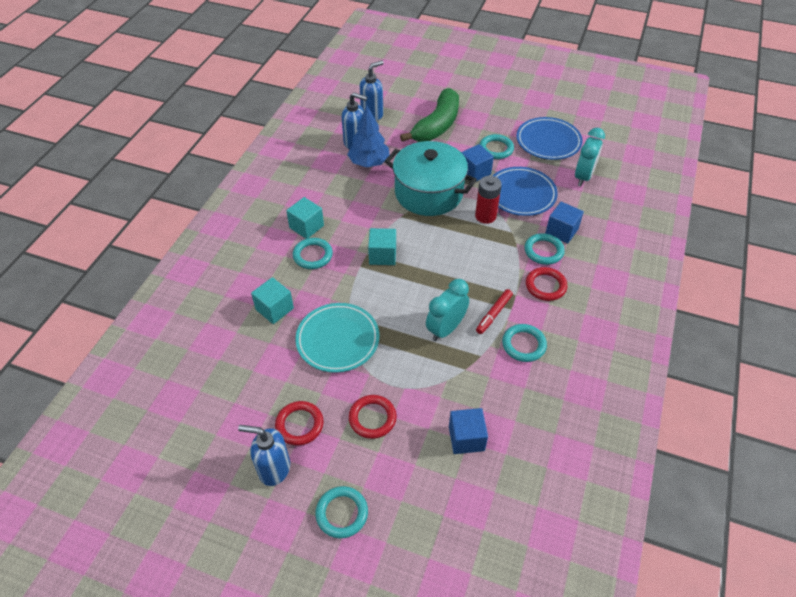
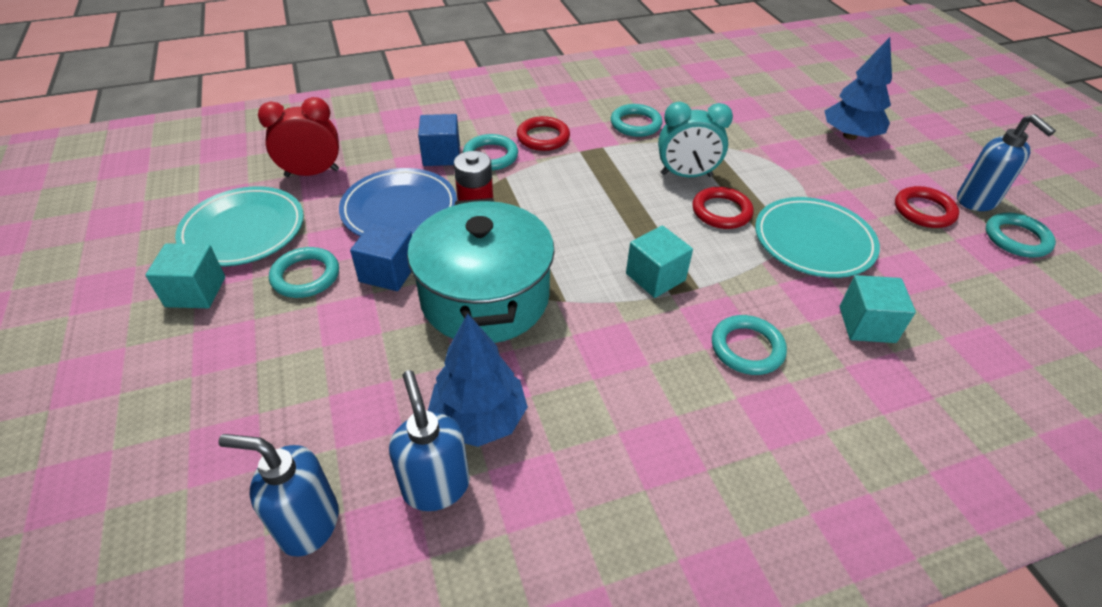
camera: 130 degrees left, 5 degrees down
(306, 227) = (711, 397): turquoise cube -> turquoise cube (195, 292)
(342, 513) = (929, 146): turquoise ring -> turquoise ring (1016, 239)
(372, 418) = (841, 171): red ring -> red ring (721, 211)
(400, 469) = (850, 136): none -> blue tree
(437, 125) = (284, 384): green banana -> none
(466, 438) = (771, 117): blue cube -> none
(494, 314) = (624, 154): red marker -> none
(548, 141) = (243, 231): blue plate -> turquoise plate
(583, 177) = (312, 173): turquoise clock -> red clock

